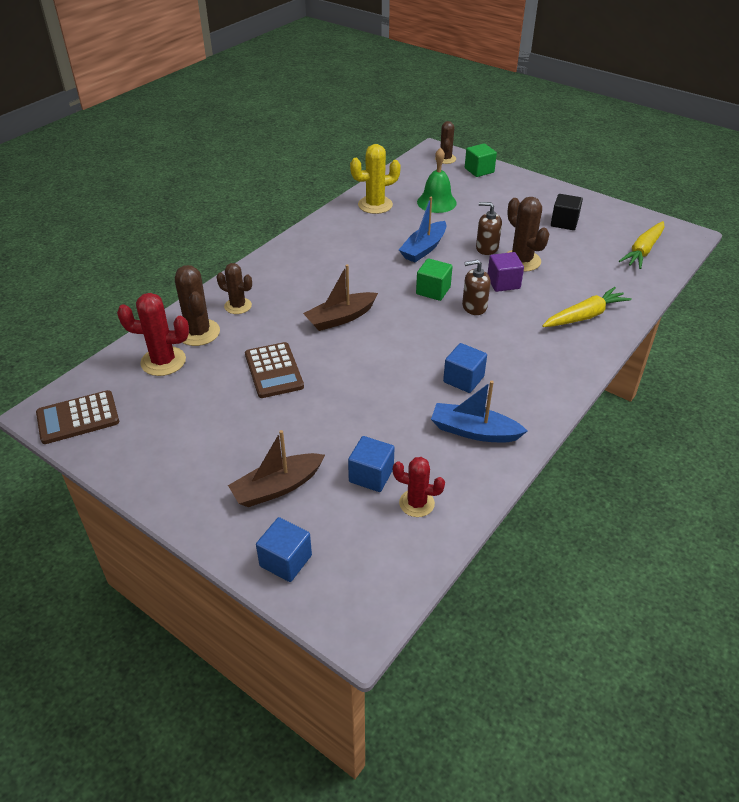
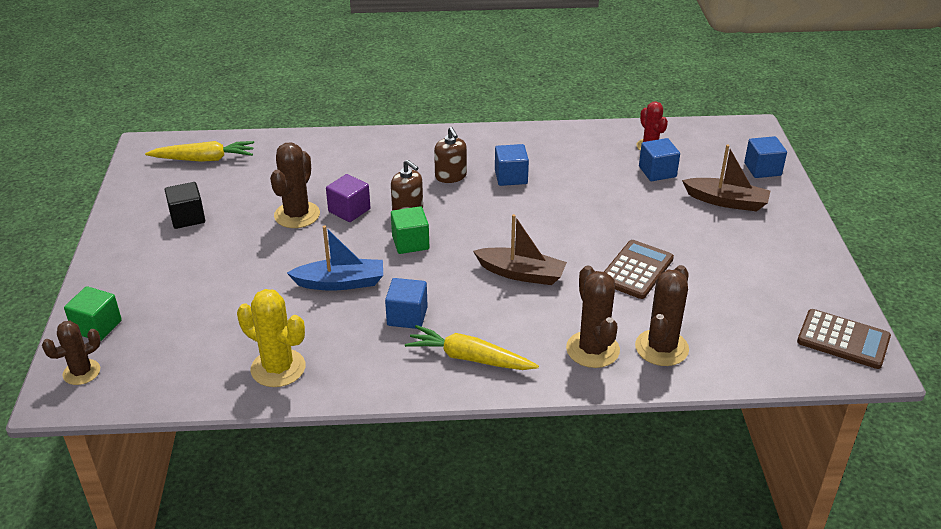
camera: 130 degrees left, 5 degrees down
(163, 361) = (723, 341): red cactus -> none
(238, 306) = (592, 349): brown cactus -> brown cactus, size x1.51
(361, 257) = (407, 316): none -> blue cube
(436, 202) = (222, 322): green bell -> none
(474, 431) = (558, 152): blue boat -> none
(486, 248) = (294, 244): brown soap dispenser -> brown soap dispenser (450, 176)
(585, 316) = (353, 155): yellow carrot -> yellow carrot (469, 358)

